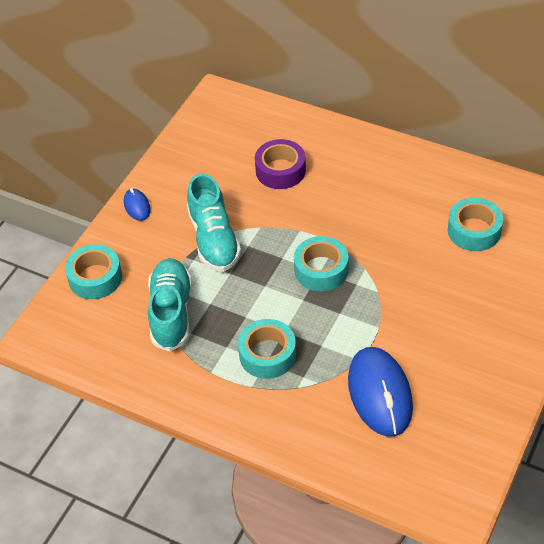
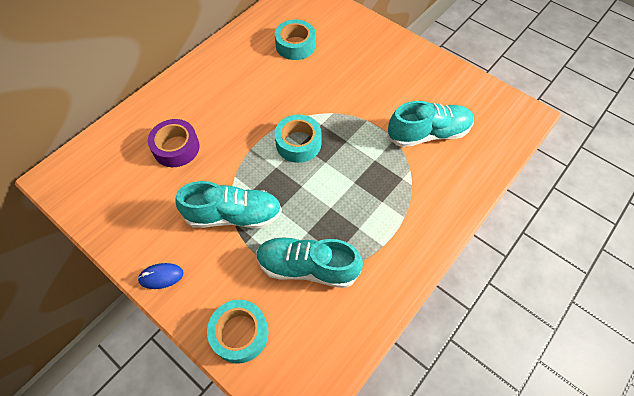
camera: 80 degrees left, 10 degrees up
(267, 354) = (374, 199): turquoise tape -> none
(380, 394) = (428, 134): blue mouse -> turquoise shoe

